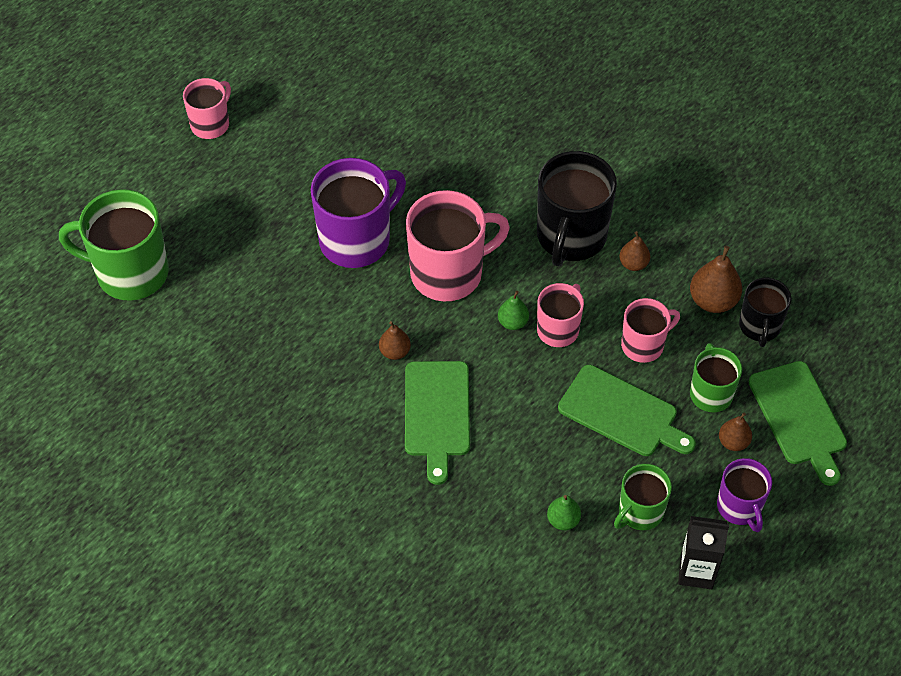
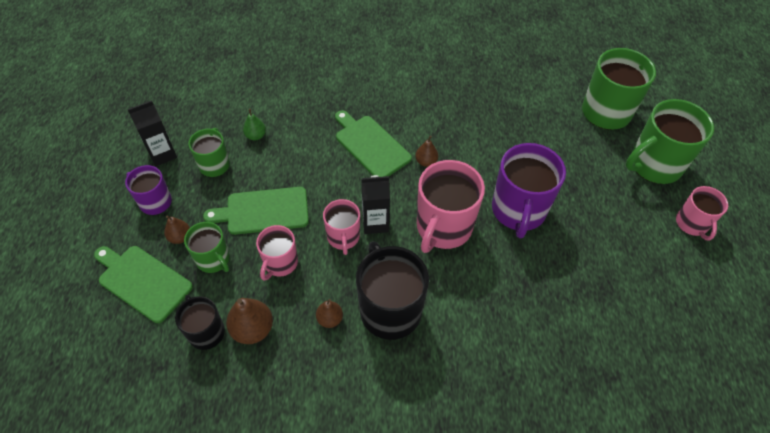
camera: 140 degrees right, 0 degrees up
(166, 191) = (654, 165): none -> green mug
(513, 322) = (375, 223): green pear -> black carton

